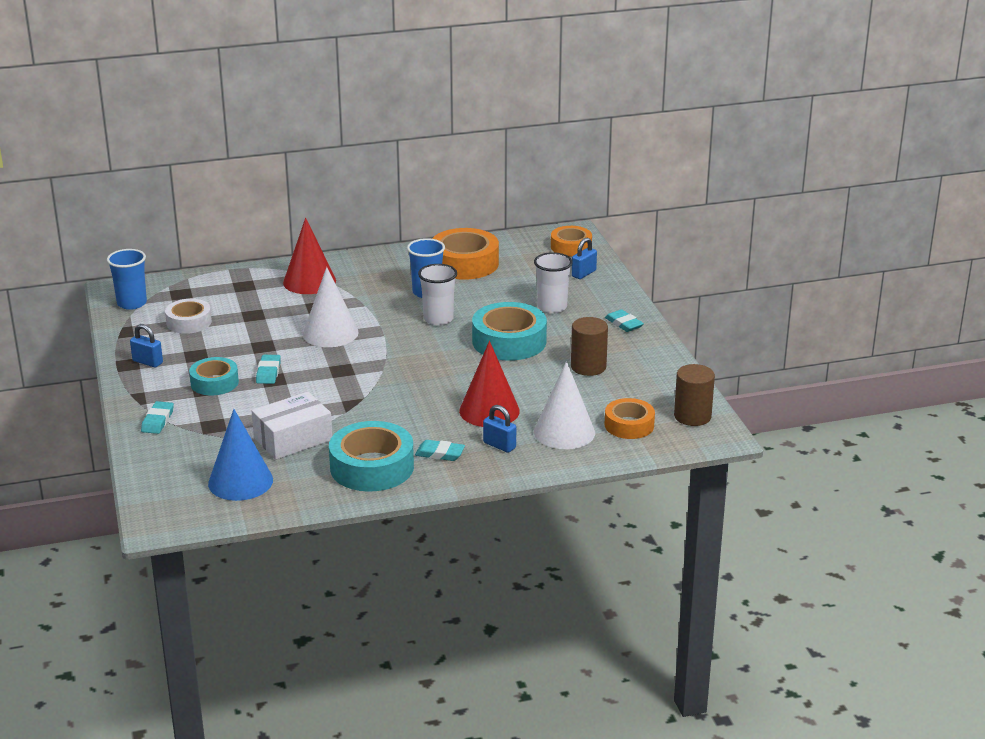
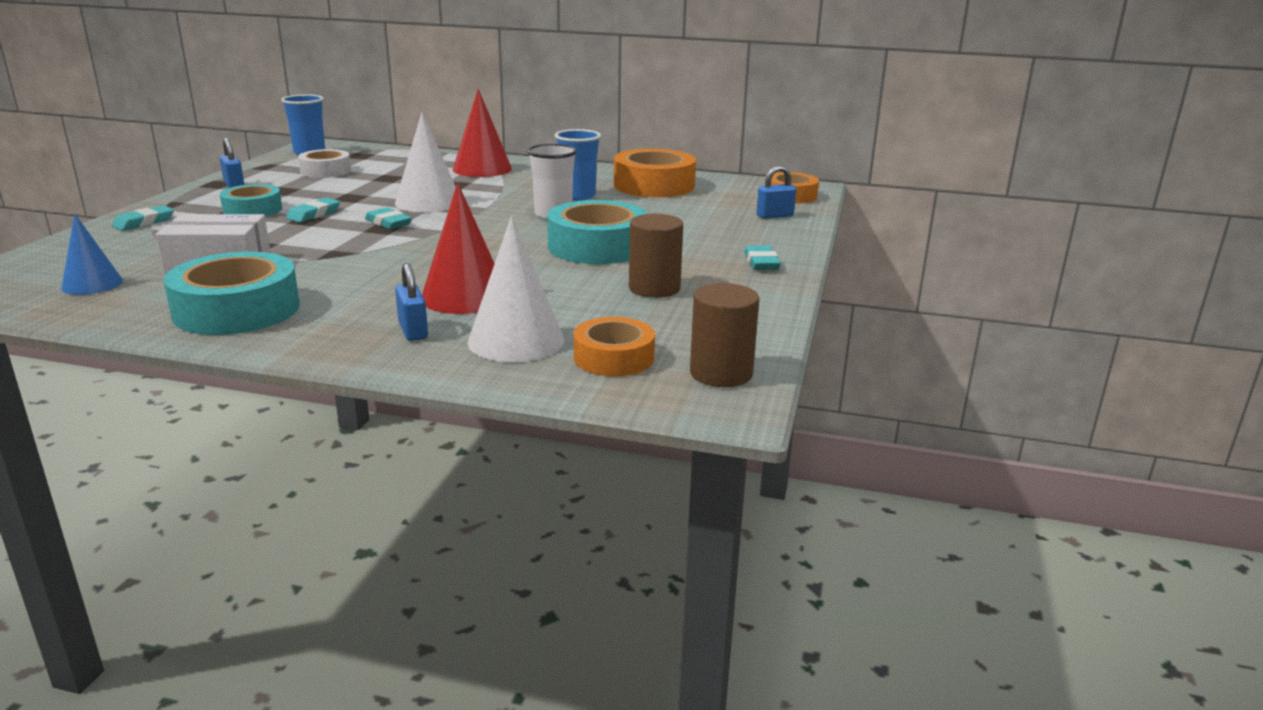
camera: 30 degrees right, 5 degrees down
(240, 481) = (92, 284): blue cone -> blue cone, size x0.64
(440, 454) = (331, 319): turquoise eraser -> turquoise eraser (388, 223)
(552, 307) = (694, 232): white cup -> none

